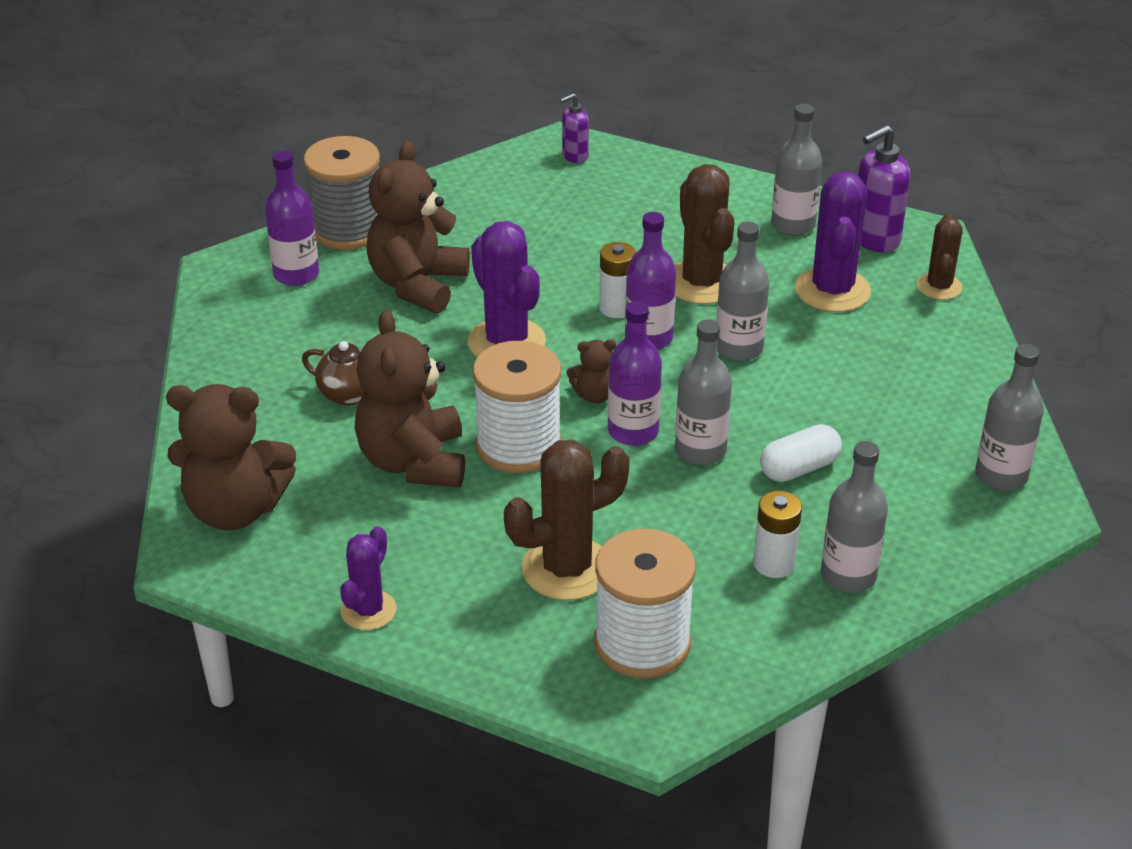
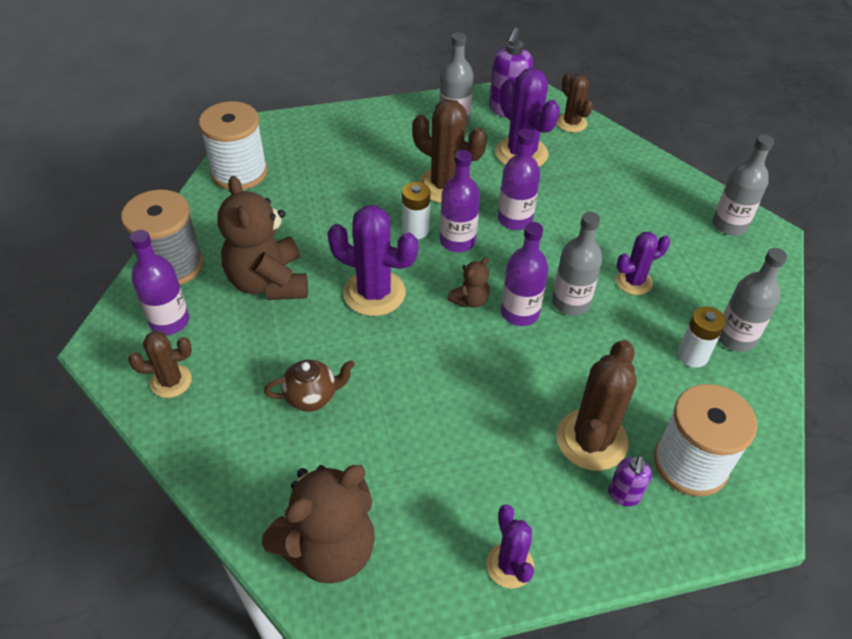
camera: 40 degrees left, 10 degrees up
(247, 321) = (171, 381): none -> brown cactus
(413, 462) = (412, 423): brown teddy bear -> none
(518, 446) = (464, 366): white spool -> white spool (239, 173)
(574, 156) = (274, 135): purple soap dispenser -> purple soap dispenser (623, 495)
(738, 348) = (515, 219): grey bottle -> purple bottle
(799, 468) = (634, 282): white capsule -> purple cactus

